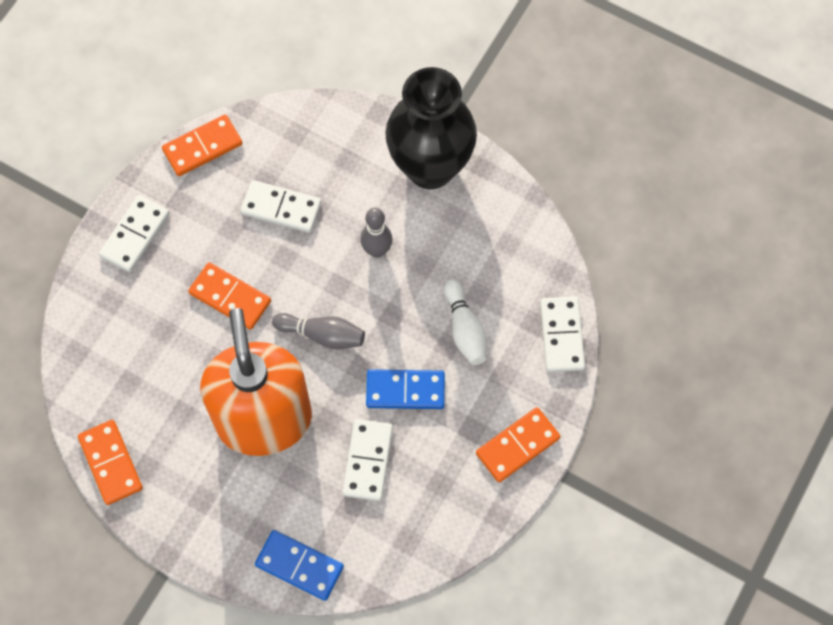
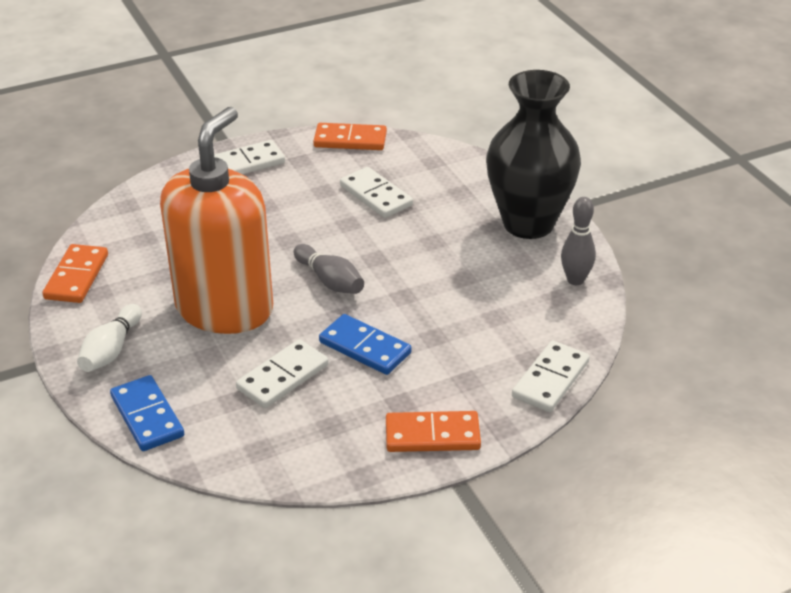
camera: 35 degrees right, 30 degrees down
(230, 297) = (279, 226): orange domino -> none
(377, 250) = (430, 252): grey bowling pin -> grey bowling pin (575, 280)
(465, 329) = (460, 333): white bowling pin -> white bowling pin (111, 350)

